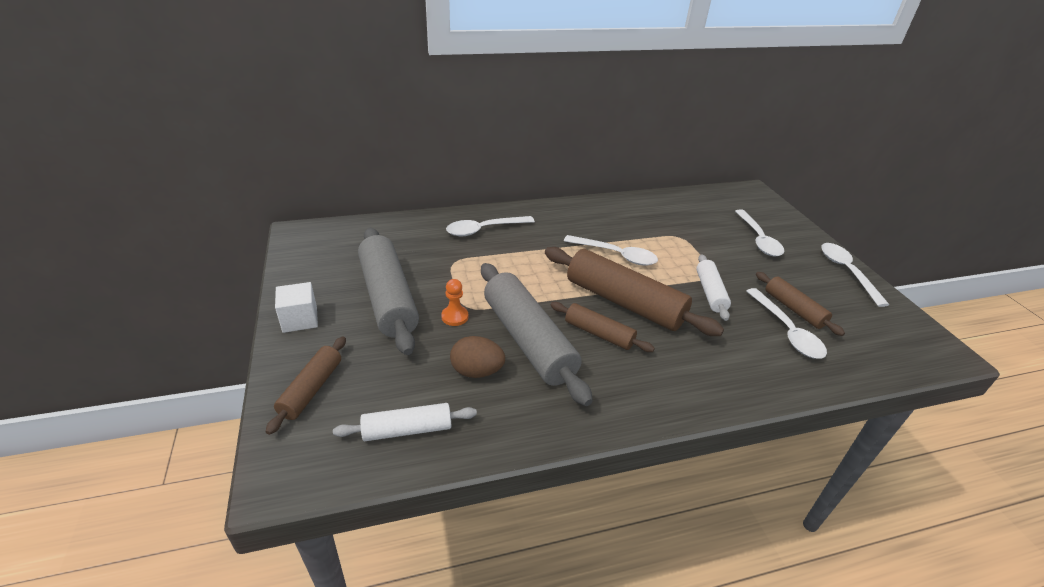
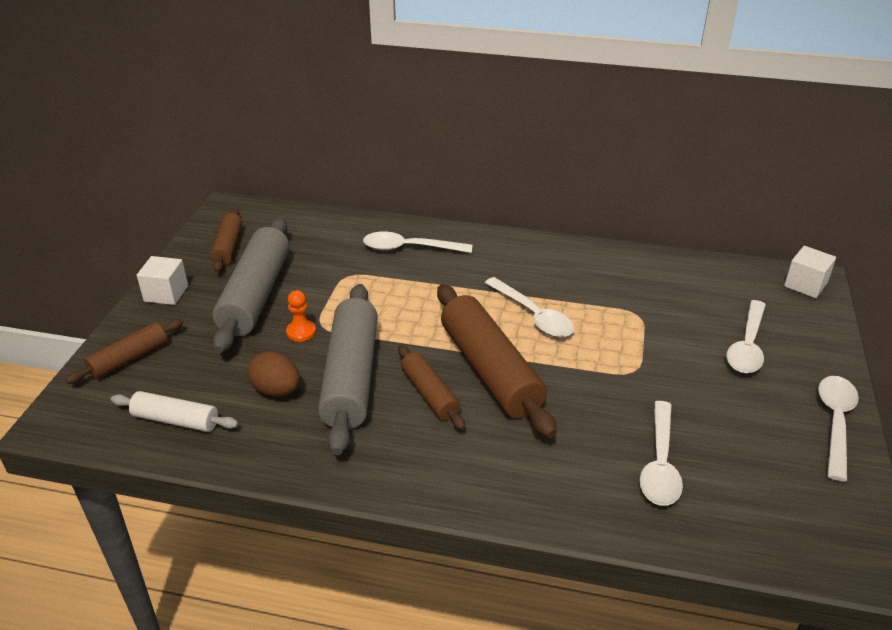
camera: 30 degrees right, 0 degrees up
(710, 292) = (607, 390): white rolling pin -> none
(751, 194) = (805, 285): none -> white cube
(794, 309) = (699, 443): brown rolling pin -> brown rolling pin (228, 247)

